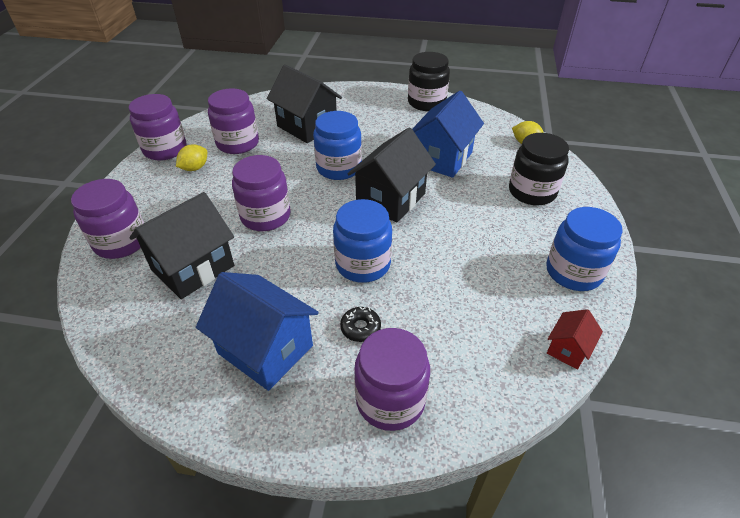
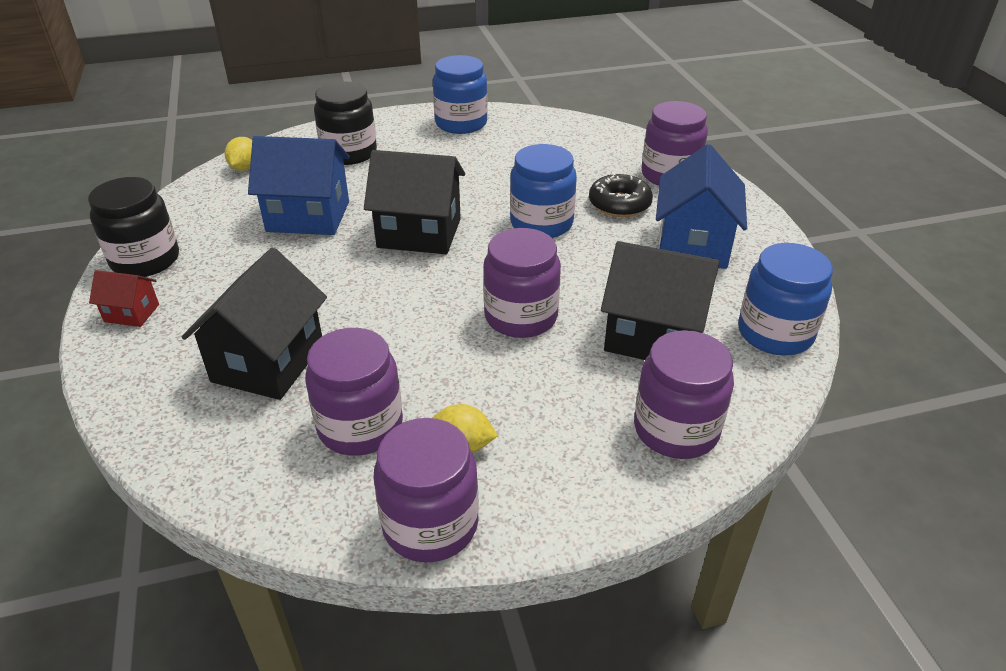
camera: 115 degrees left, 5 degrees down
(339, 168) = (375, 291): blue jar -> blue jar (775, 333)
(360, 328) = (619, 204): black donut -> black donut, size x1.58
(568, 349) = (550, 119): red house -> red house (132, 313)

